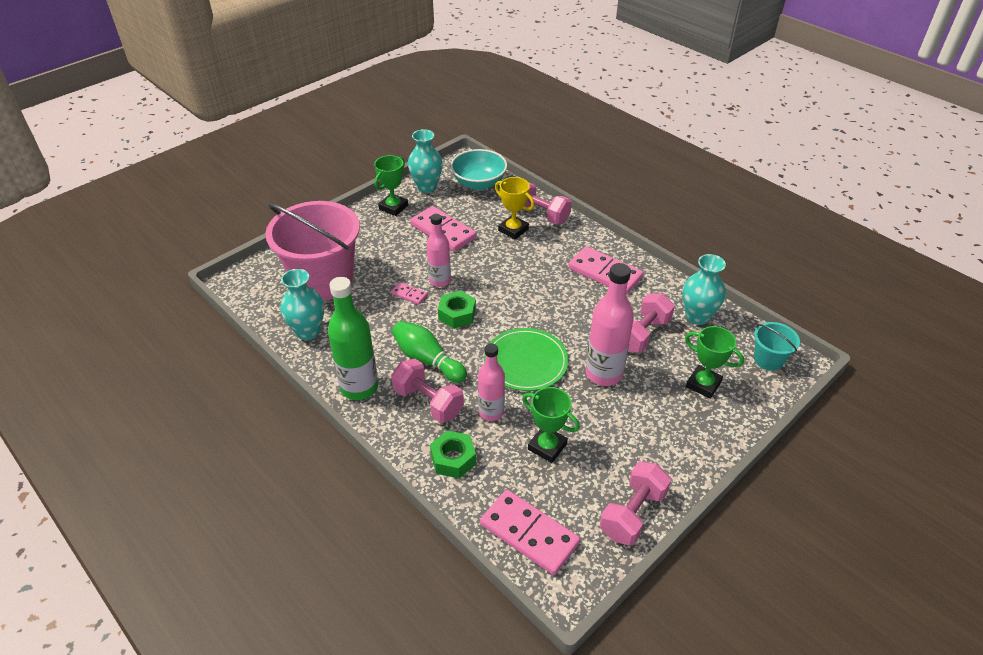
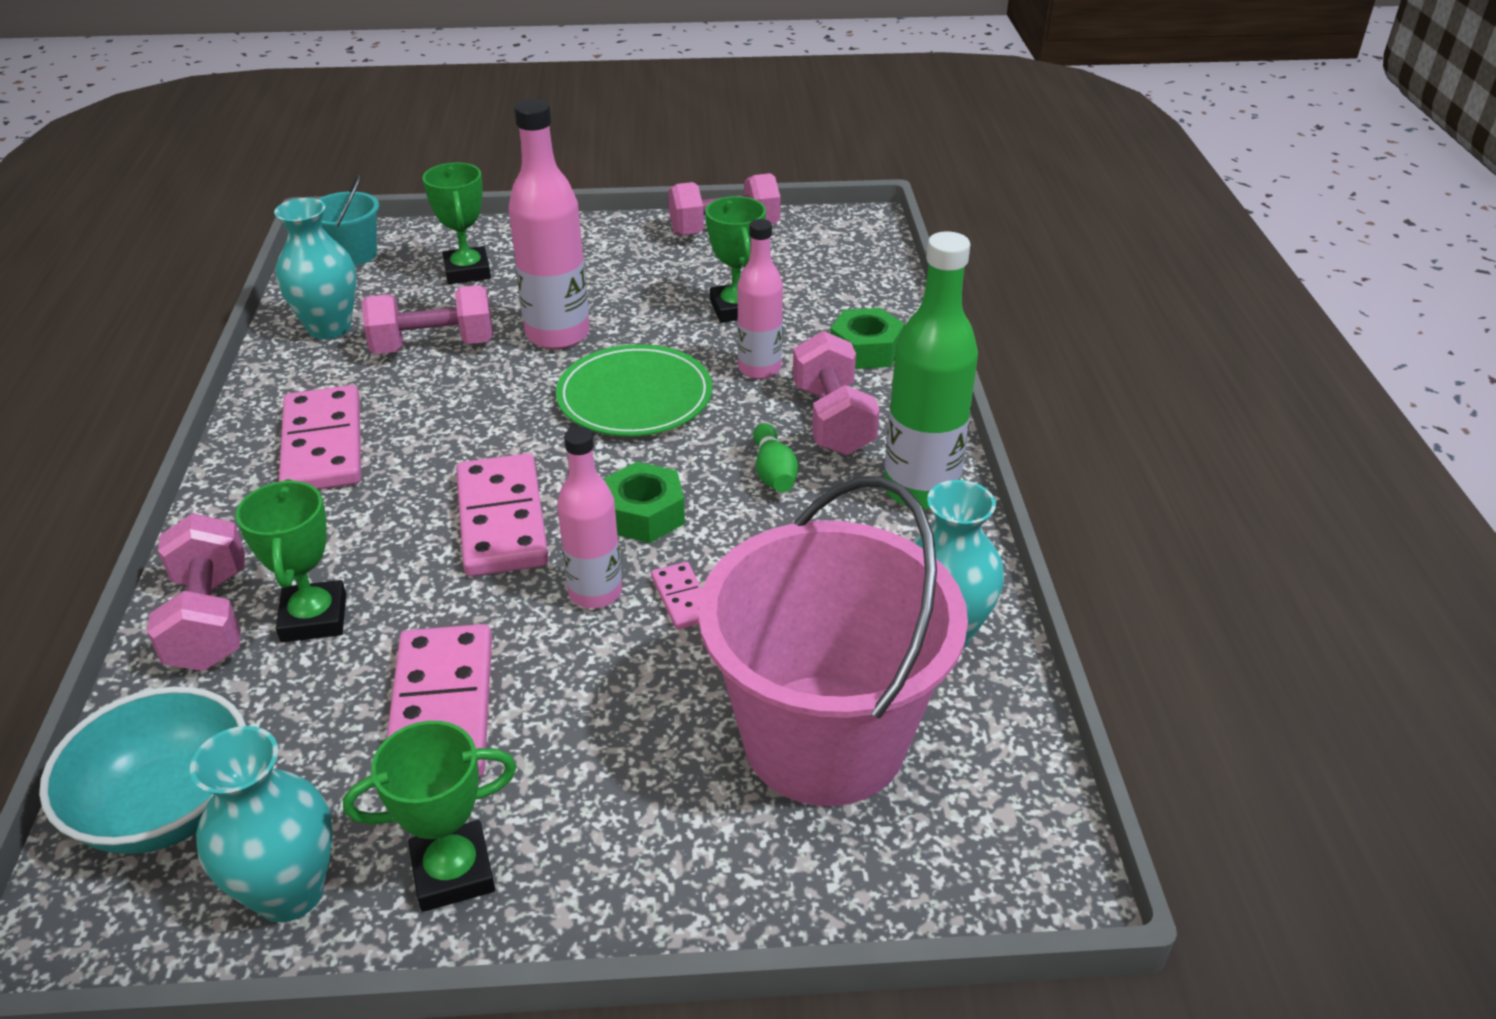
camera: 140 degrees left, 5 degrees down
(427, 360) = (773, 472): green bowling pin -> green bowling pin, size x0.61
(513, 230) = (314, 618): yellow trophy -> green trophy
(529, 534) = (851, 262): pink domino -> pink domino (502, 520)

